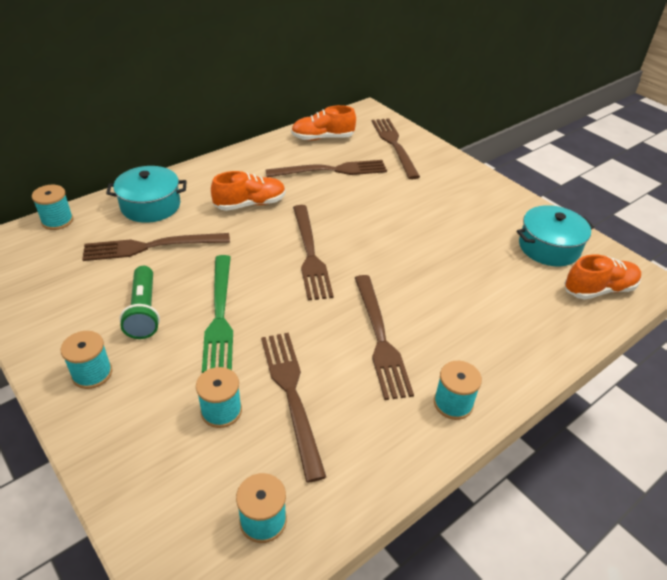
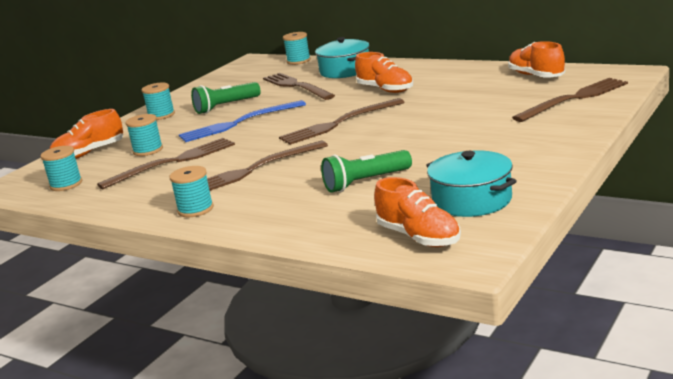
camera: 75 degrees right, 20 degrees down
(158, 477) = (89, 153): none -> orange shoe
(219, 315) = (239, 123): green fork -> blue fork
(331, 170) = (480, 94): brown fork -> none
(473, 282) = (365, 182): none -> green flashlight

